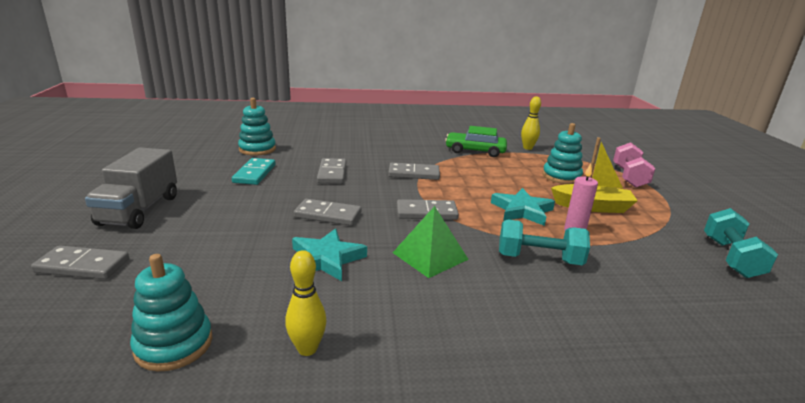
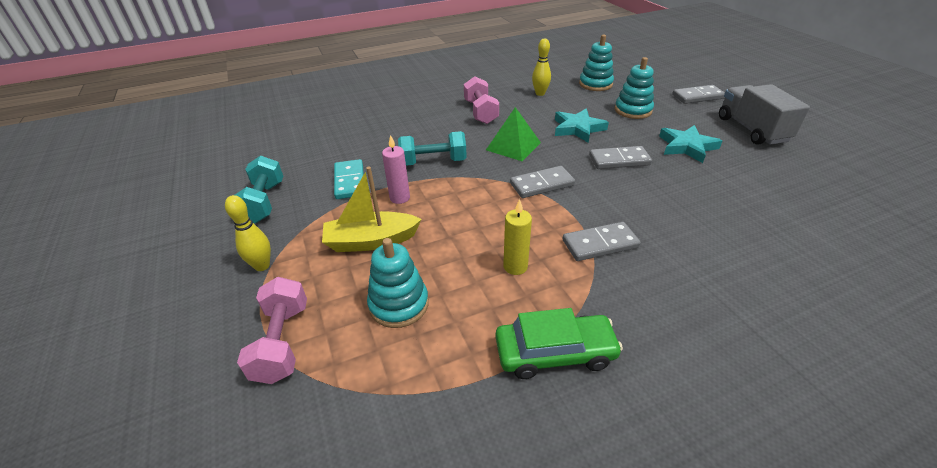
camera: 165 degrees right, 15 degrees up
(254, 173) = (756, 190): turquoise domino -> turquoise domino (350, 181)
(257, 149) = (840, 236): turquoise stacking toy -> turquoise stacking toy (633, 110)
(332, 173) = (688, 215): grey domino -> none
(449, 329) = (480, 112): none -> pink dumbbell
(480, 176) = (515, 266): none -> yellow candle
(522, 210) = (451, 212): turquoise star -> turquoise star (687, 147)
(527, 148) = (457, 412): yellow bowling pin -> yellow bowling pin (262, 266)

